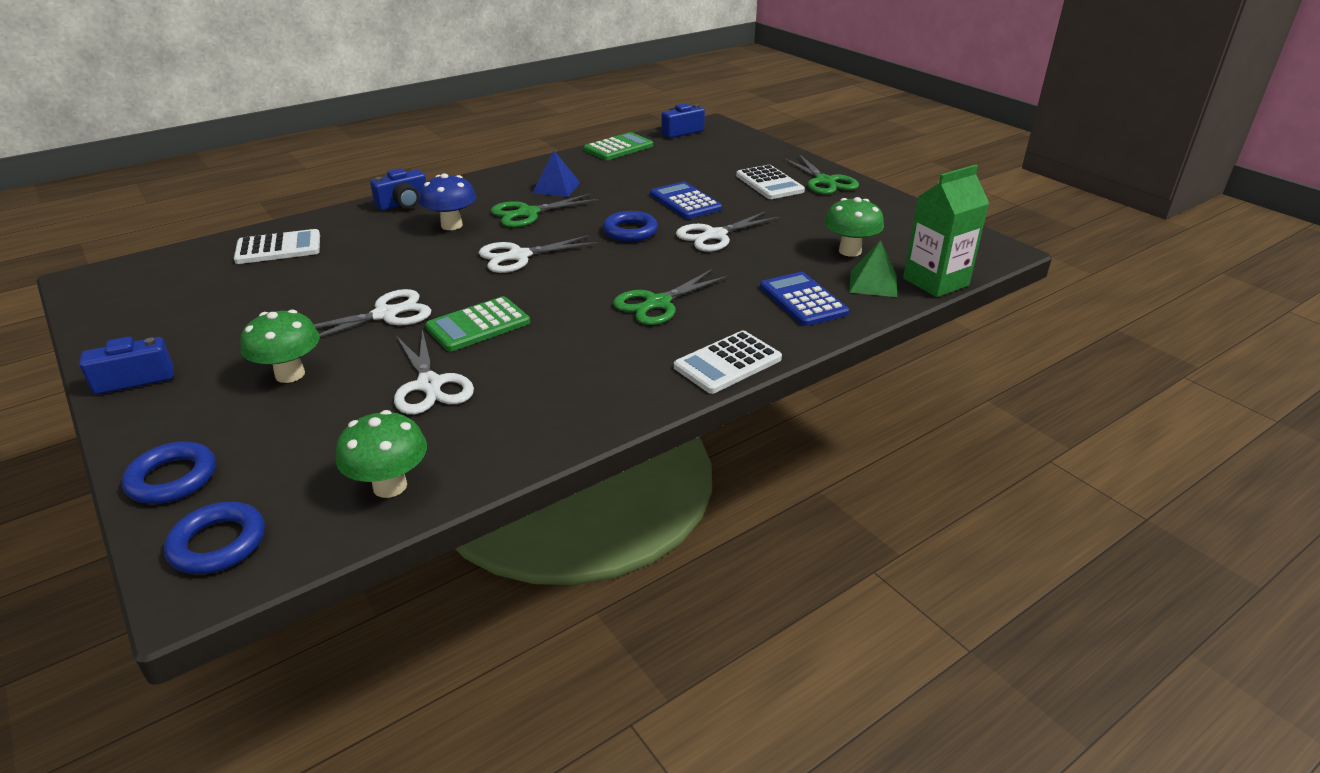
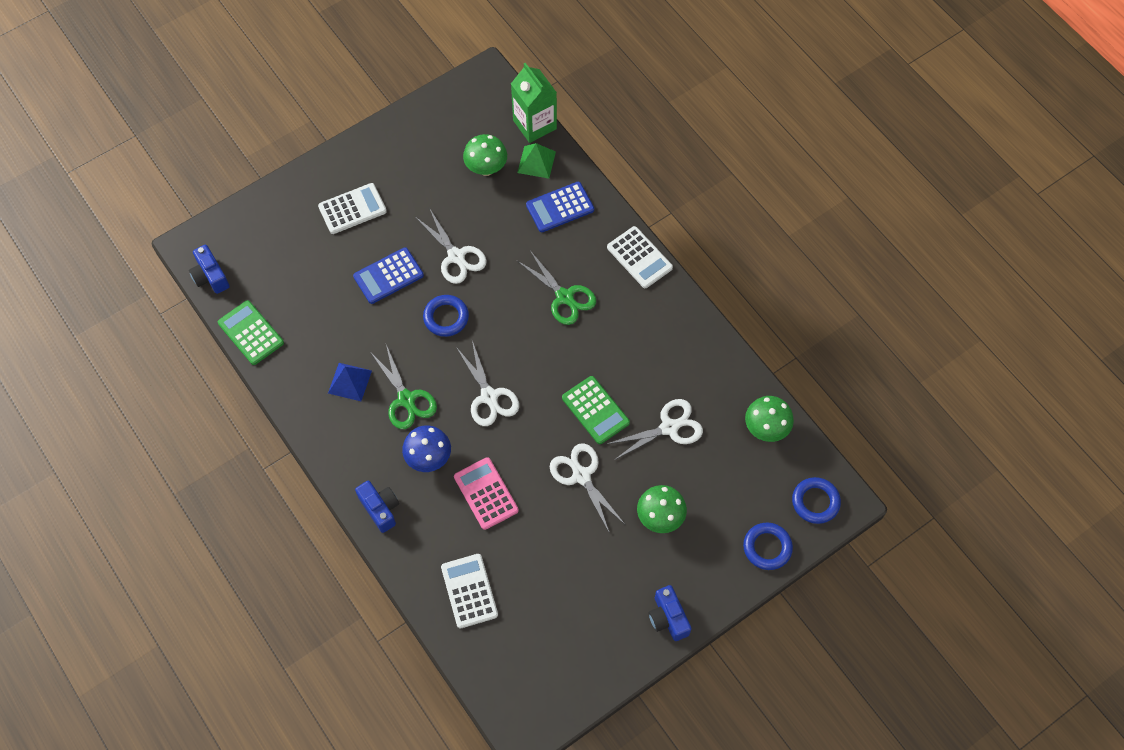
camera: 90 degrees left, 30 degrees up
(392, 256) = (486, 493): none -> pink calculator
(825, 181) = (351, 166): green scissors -> none

